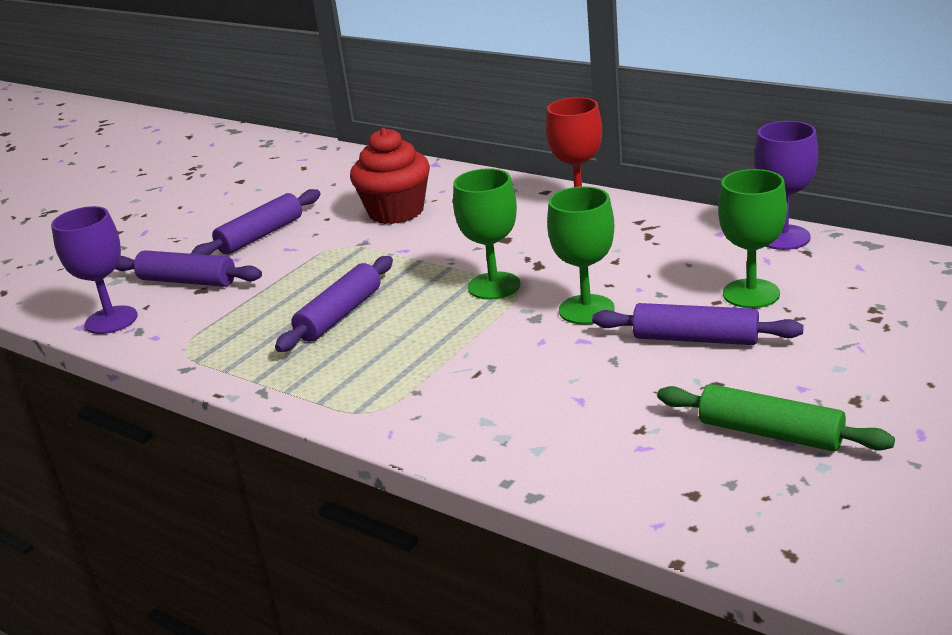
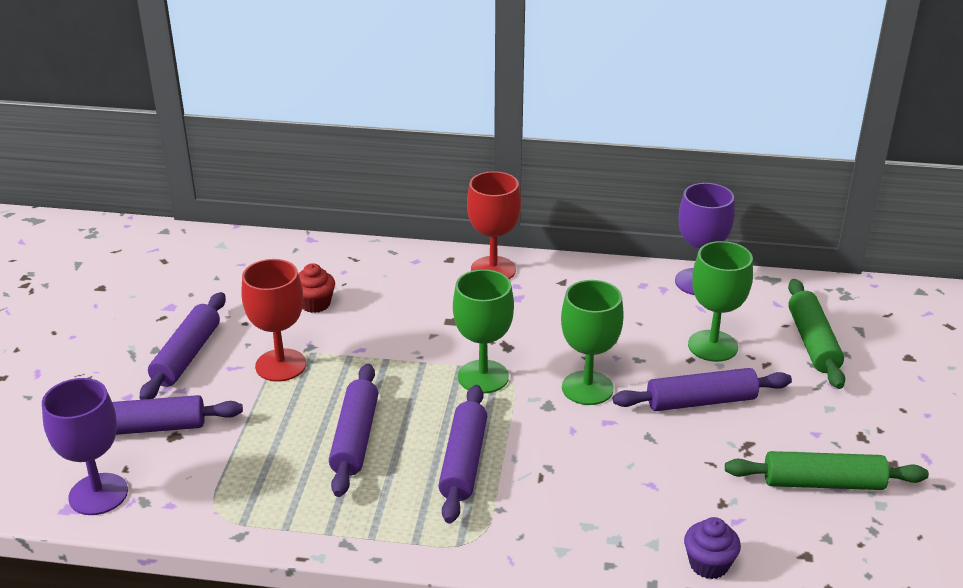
camera: 30 degrees left, 5 degrees up
(327, 252) = (280, 365): none -> red goblet
(396, 212) = (315, 304): red cupcake -> red cupcake, size x0.52
(417, 349) = (464, 462): none -> purple rolling pin
(578, 478) = (709, 564): none -> purple cupcake
(871, 306) = (813, 342): none -> green rolling pin

